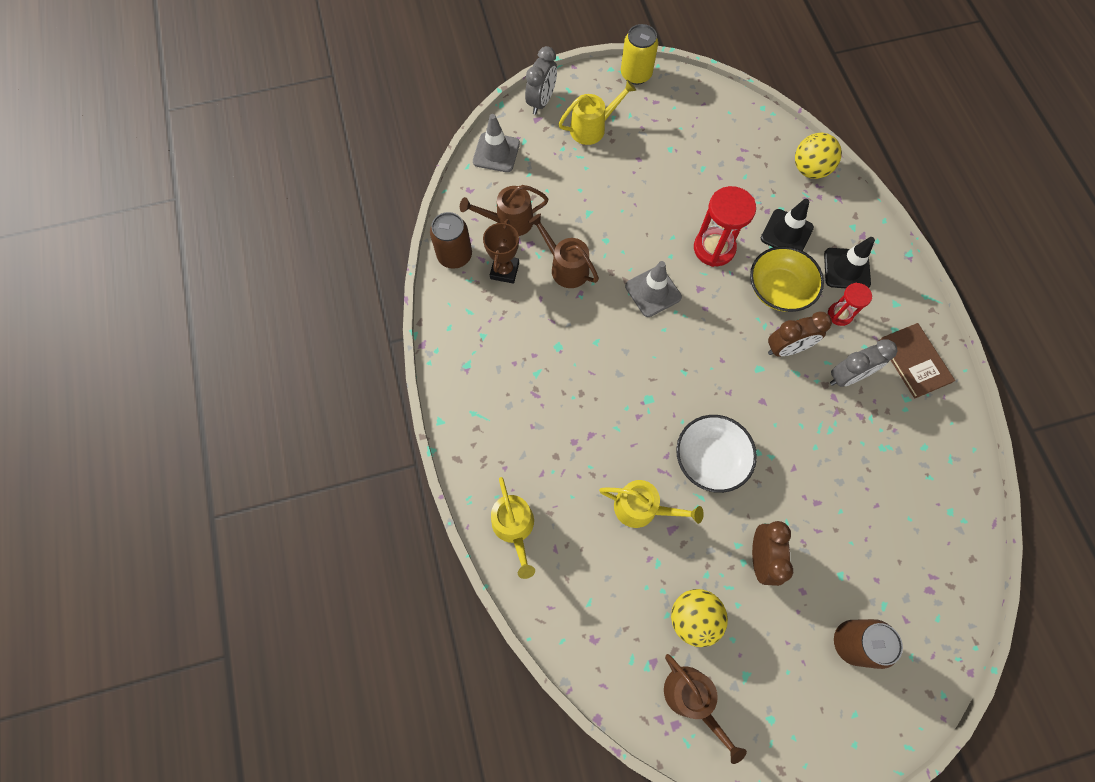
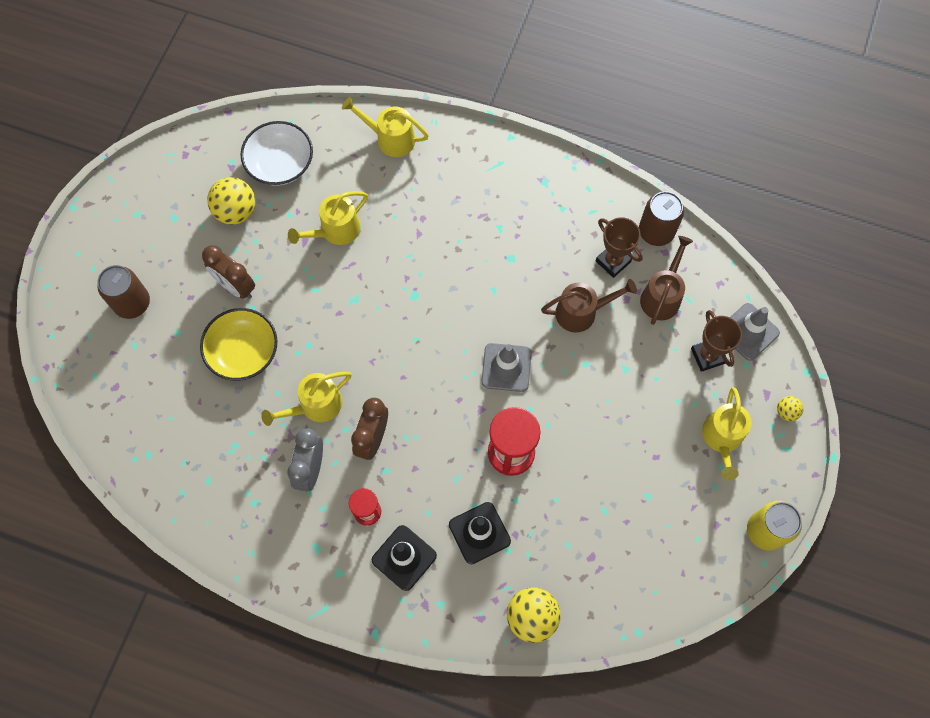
camera: 125 degrees right, 0 degrees up
(536, 167) = (707, 356): none -> brown trophy
(541, 102) = (786, 412): grey clock -> yellow ball
(691, 698) = (191, 175): brown watering can -> none
(710, 458) = (332, 306): white bowl -> white bowl (280, 164)
(779, 289) = (430, 478): yellow bowl -> yellow bowl (243, 352)
(800, 409) = (315, 406): none -> yellow watering can
(914, 361) = (278, 539): brown book -> none

